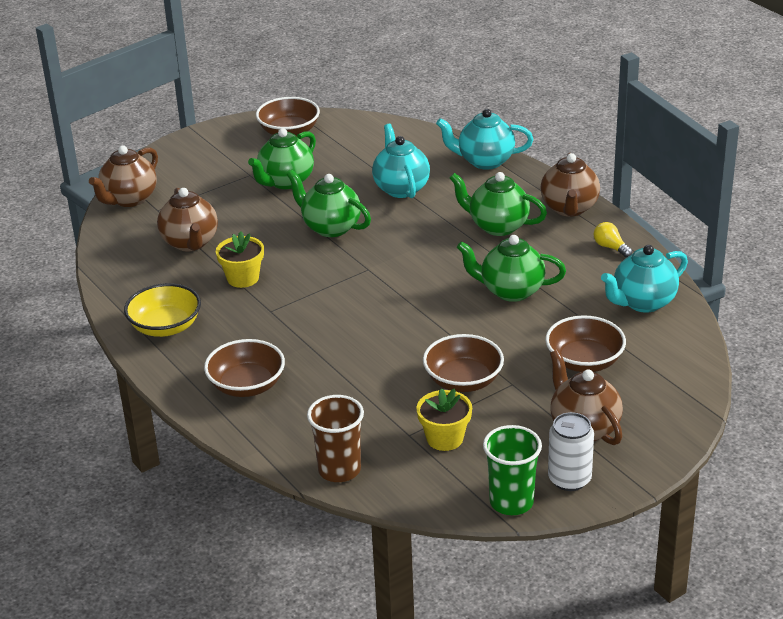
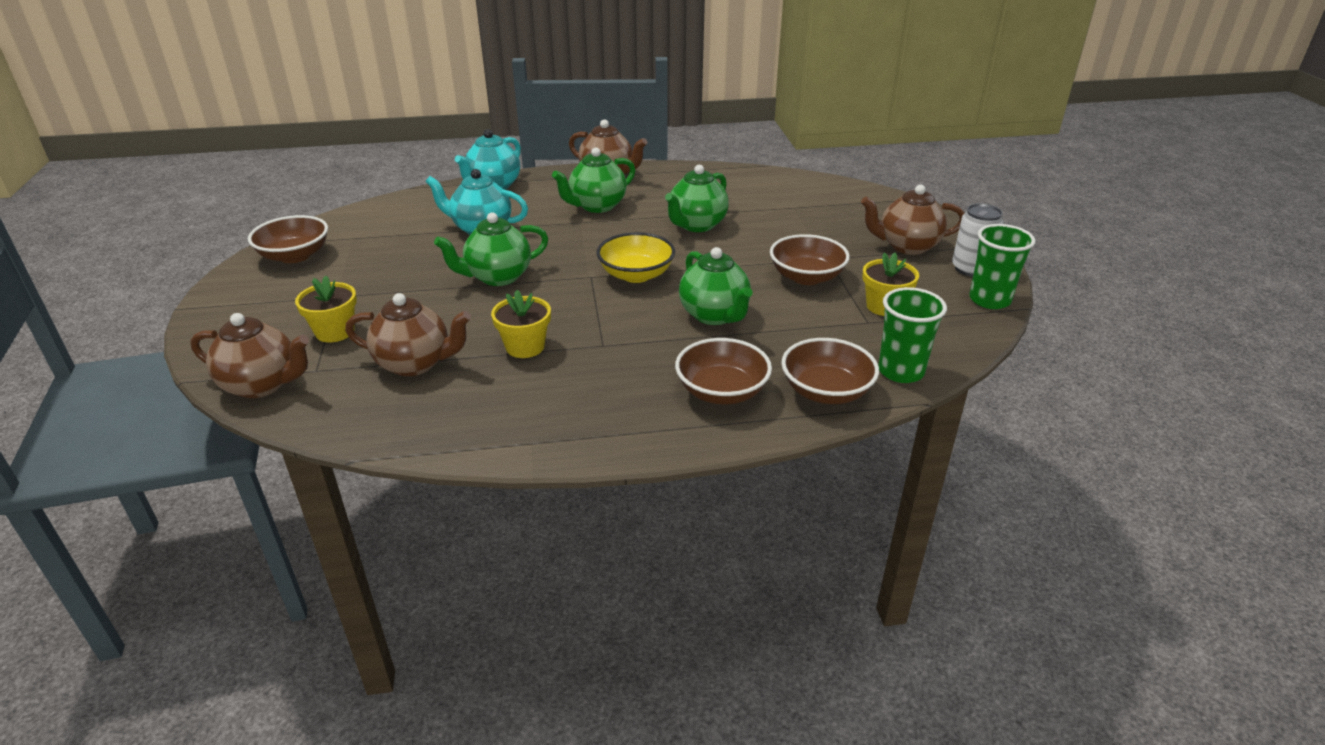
camera: 65 degrees left, 0 degrees up
(129, 199) = (262, 385): brown teapot -> brown teapot turned 45 degrees counterclockwise
(165, 327) = (561, 420): yellow bowl -> yellow bowl (636, 275)
(205, 195) = (335, 332): none -> yellow flower pot
(285, 181) = (382, 280): green teapot -> green teapot (715, 315)
(339, 470) = (901, 371): brown cup -> green cup
(584, 361) = (820, 223): brown bowl -> brown bowl (826, 391)
(610, 247) = (679, 176): yellow light bulb -> none
(643, 302) = (762, 184): turquoise teapot -> none

